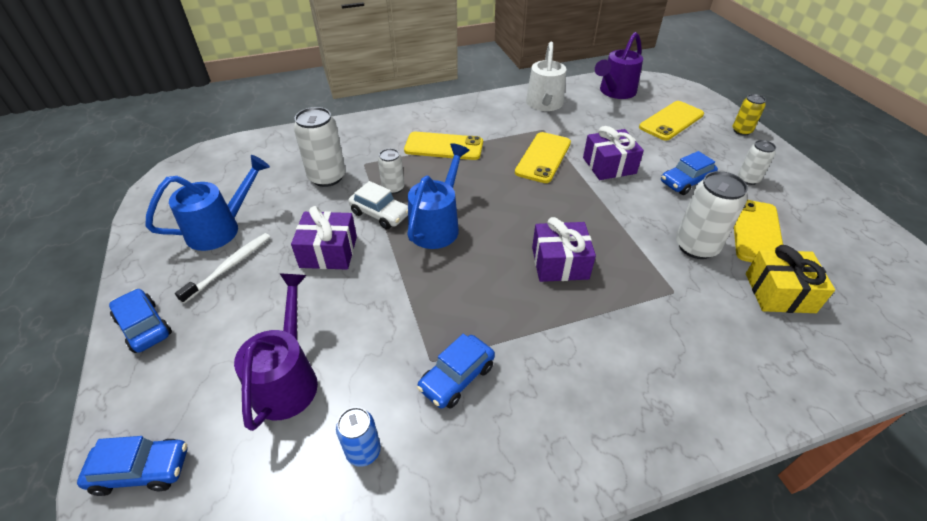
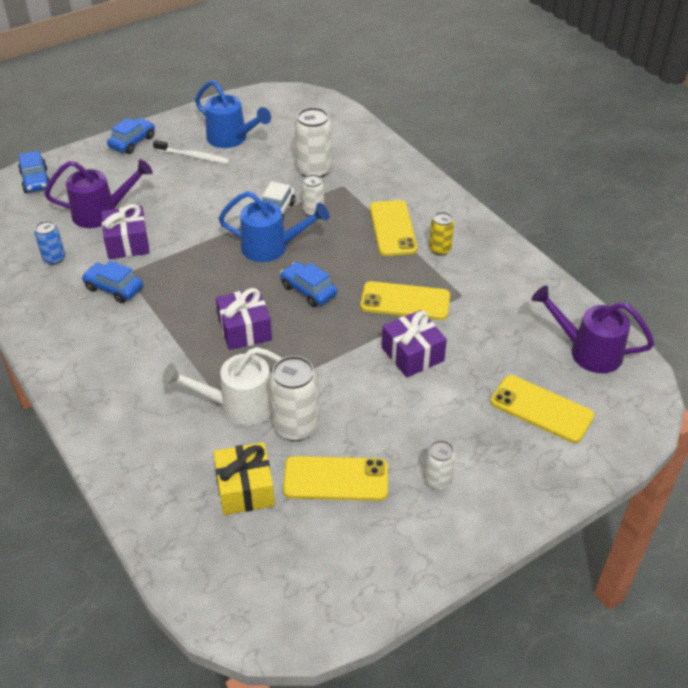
camera: 75 degrees right, 0 degrees up
(328, 252) = (221, 197): purple gift -> purple gift (127, 243)
(544, 104) = (518, 290): white watering can -> white watering can (238, 405)
(686, 182) = (407, 421): blue car -> blue car (308, 290)
(741, 131) = (554, 483): yellow can -> yellow can (439, 249)

